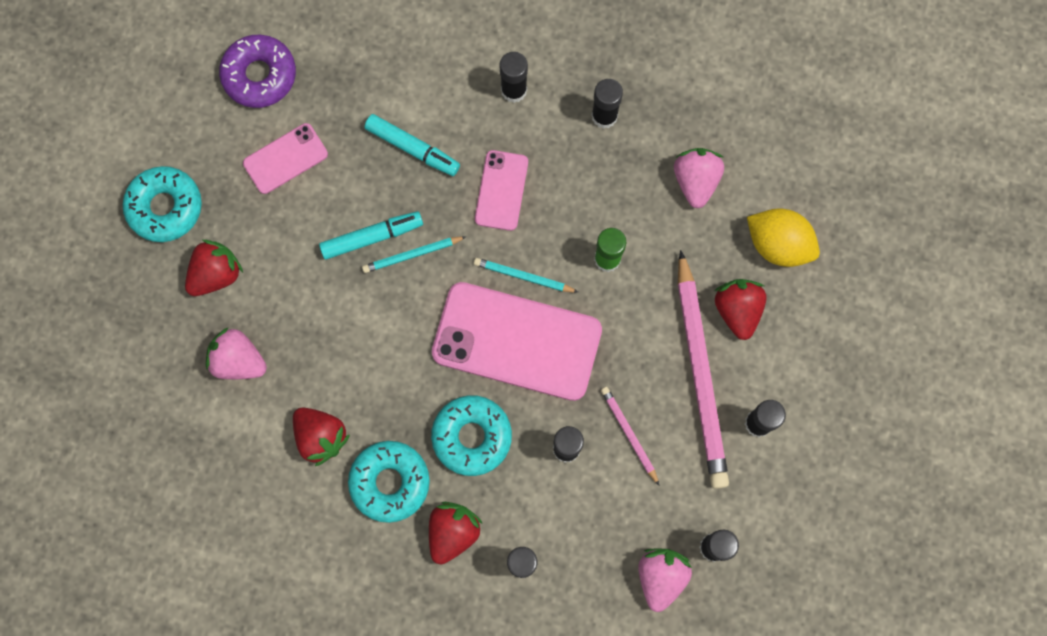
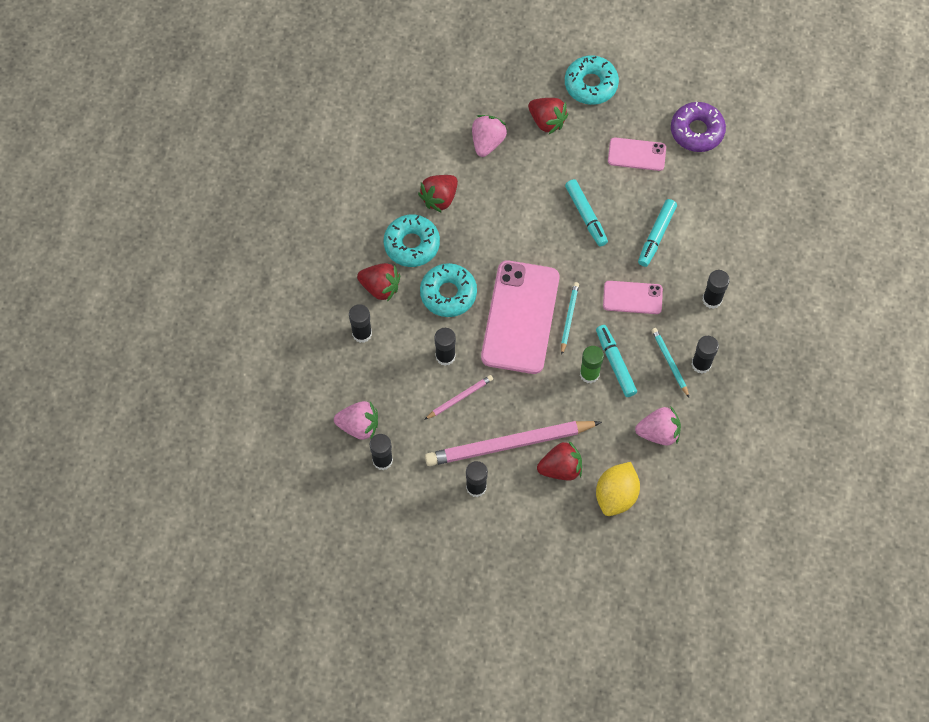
camera: 85 degrees right, 10 degrees down
(285, 159) = (636, 154): pink phone -> pink phone turned 45 degrees counterclockwise
(412, 255) = (576, 243): turquoise pencil -> turquoise pencil (669, 362)
(594, 224) = (615, 363): none -> turquoise marker

